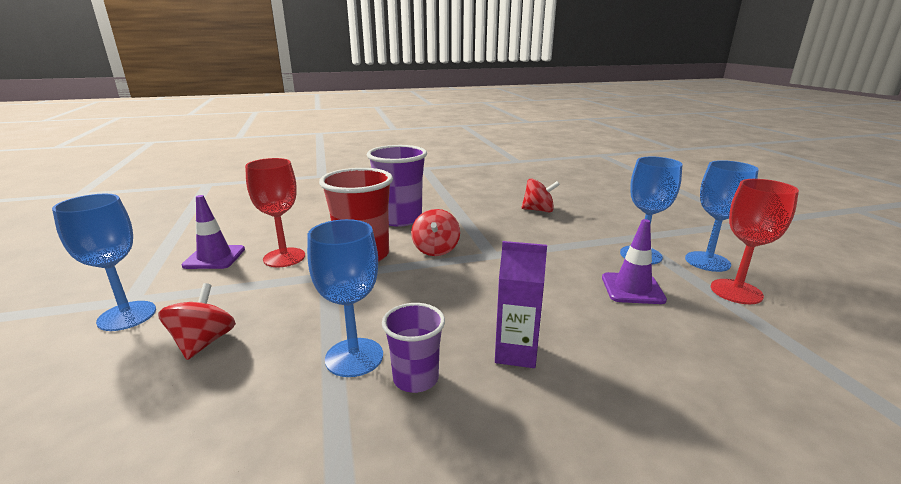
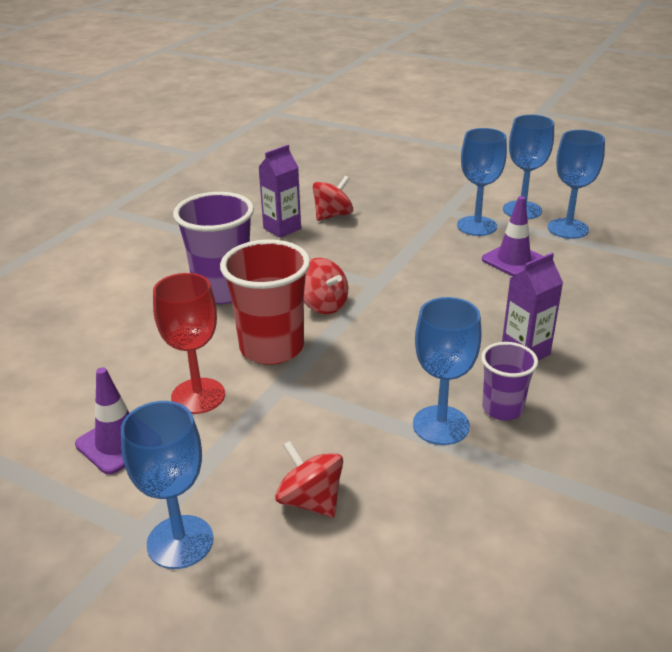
camera: 45 degrees left, 10 degrees up
(493, 205) = (282, 228): none -> purple carton
(736, 291) = (568, 228): red goblet -> blue goblet

